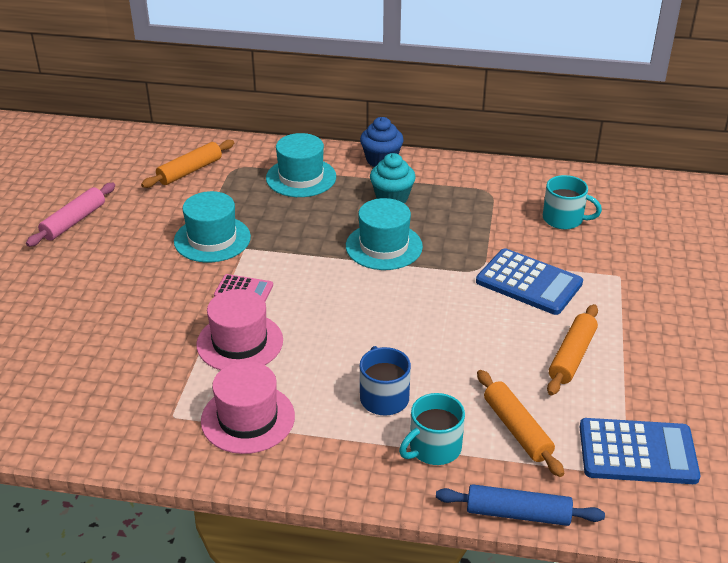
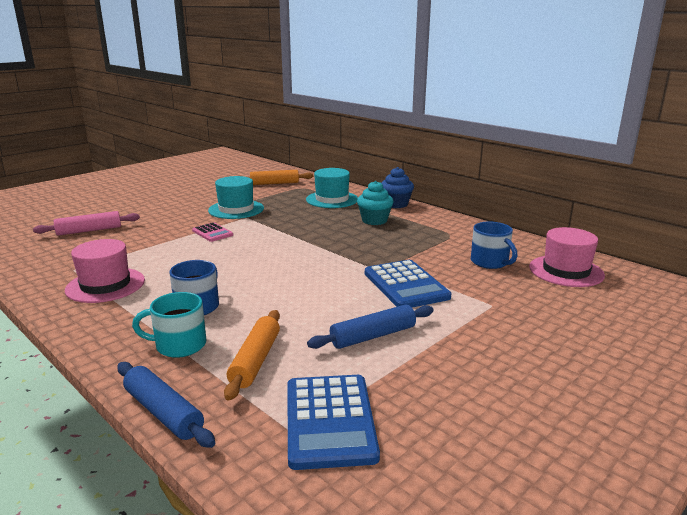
camera: 35 degrees right, 15 degrees down
(74, 221) = (183, 186): pink rolling pin -> pink rolling pin (89, 230)
(240, 342) = (168, 252): pink hat -> pink hat (566, 271)
(384, 246) = (330, 239): turquoise hat -> none
(564, 219) = (490, 262): turquoise mug -> blue mug
(572, 356) = (373, 336): orange rolling pin -> blue rolling pin
(637, 452) = (330, 421): blue calculator -> blue calculator turned 45 degrees clockwise

